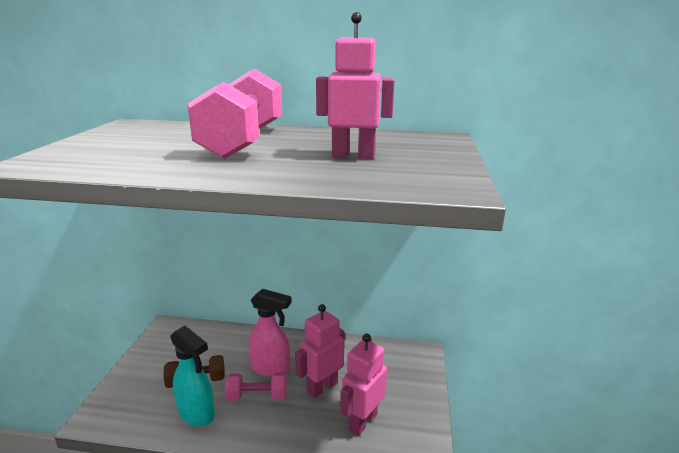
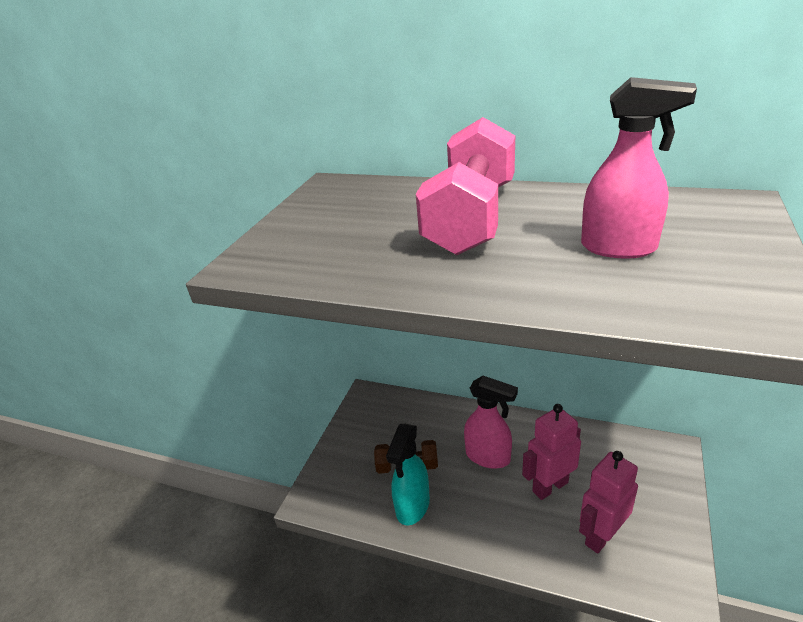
camera: 15 degrees right, 10 degrees up
(197, 413) = (412, 506): turquoise spray bottle -> turquoise spray bottle turned 60 degrees clockwise
(257, 396) = (476, 491): pink dumbbell -> none
(353, 156) = (619, 248): pink robot -> pink spray bottle

